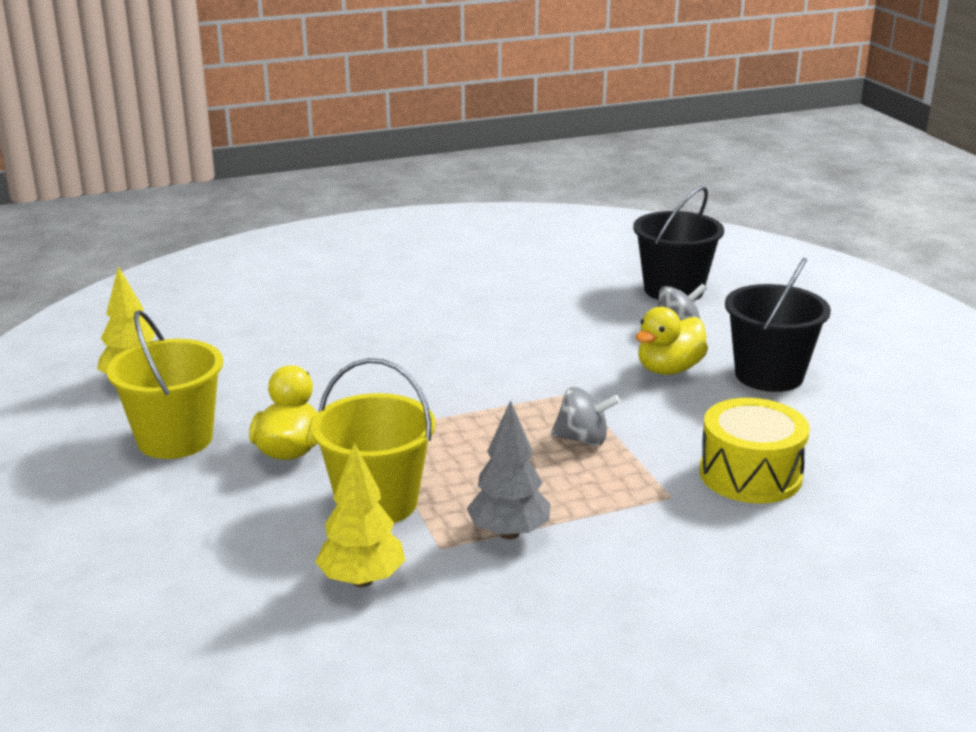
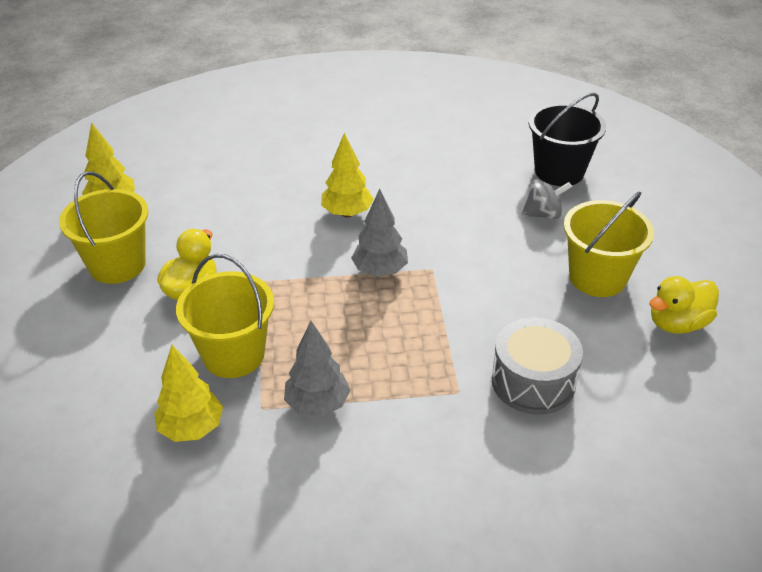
camera: 15 degrees right, 15 degrees up
(445, 355) = (347, 213): none -> yellow tree
(515, 402) = (380, 271): none -> grey tree
(583, 439) = (415, 319): grey spinning top -> none
(669, 369) = (517, 257): yellow duck -> yellow duck (677, 323)
(750, 474) = (533, 381): yellow drum -> grey drum
(769, 375) = (597, 277): black bucket -> yellow bucket

